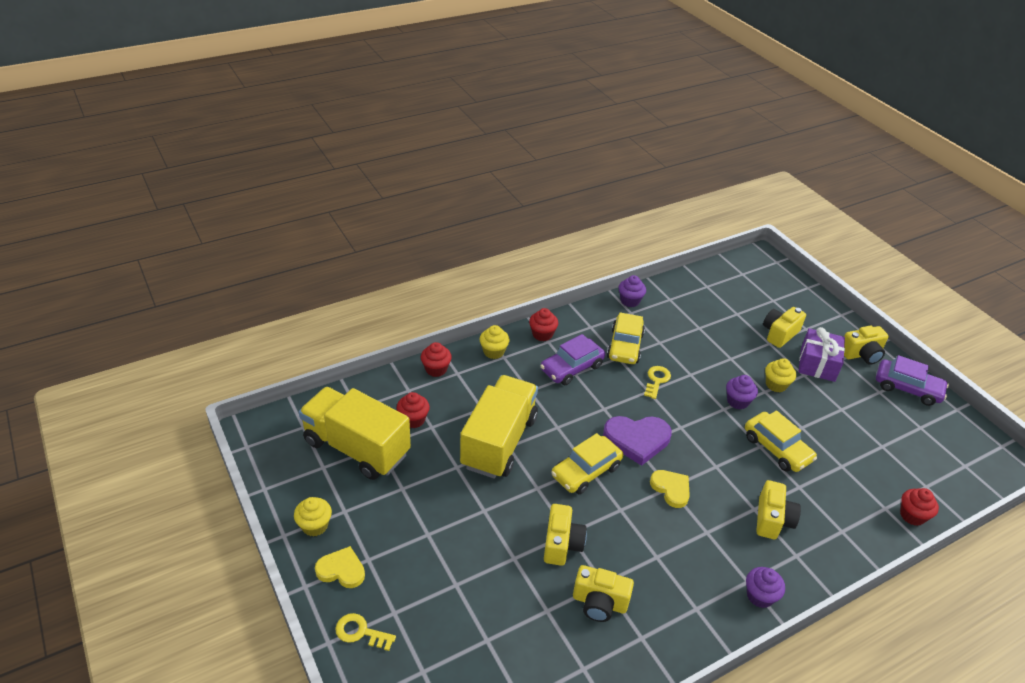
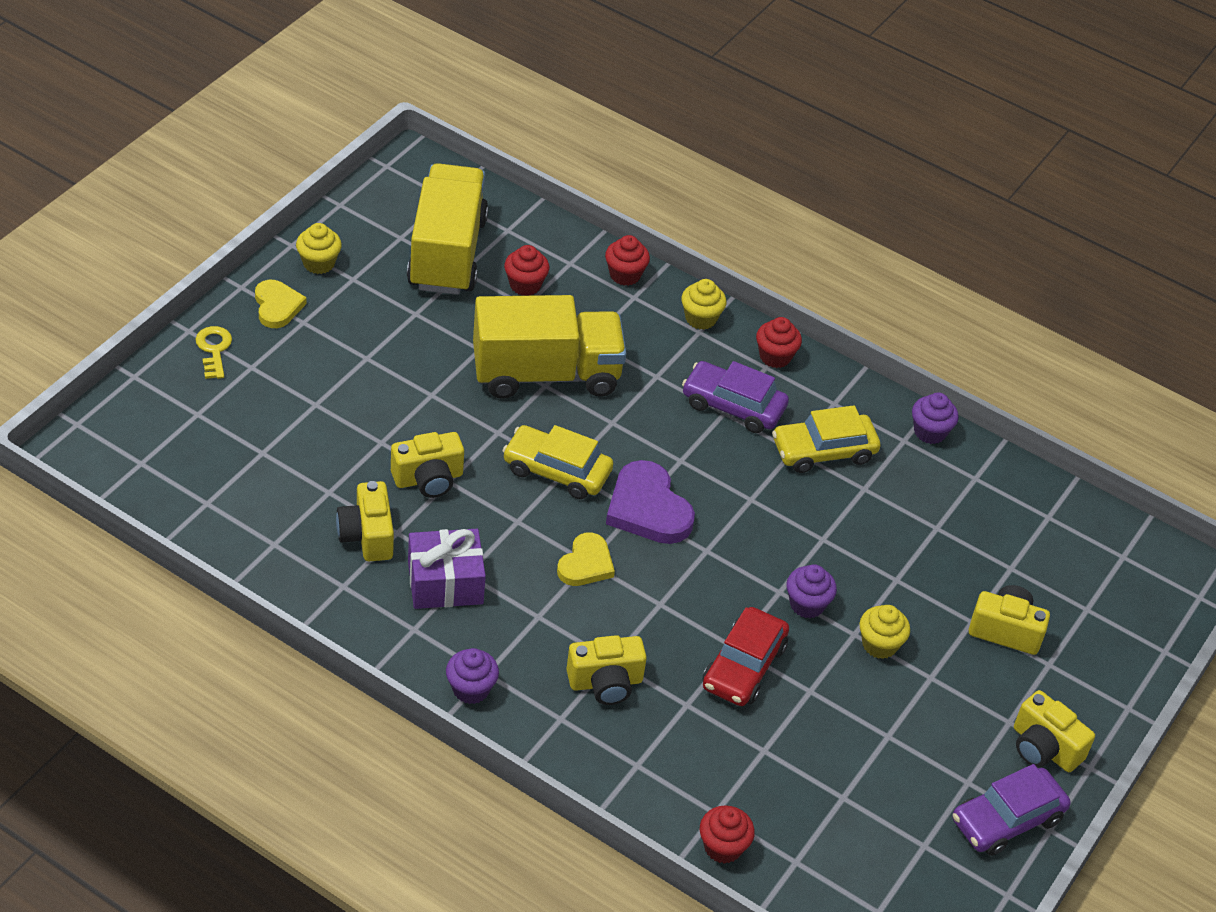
camera: 60 degrees right, 5 degrees up
(656, 380) = (779, 503): yellow key -> none
(777, 448) = (743, 667): yellow car -> red car
(817, 364) = (971, 691): purple gift -> purple gift (445, 582)
(907, 388) = (1007, 820): purple car -> purple car turned 60 degrees clockwise

